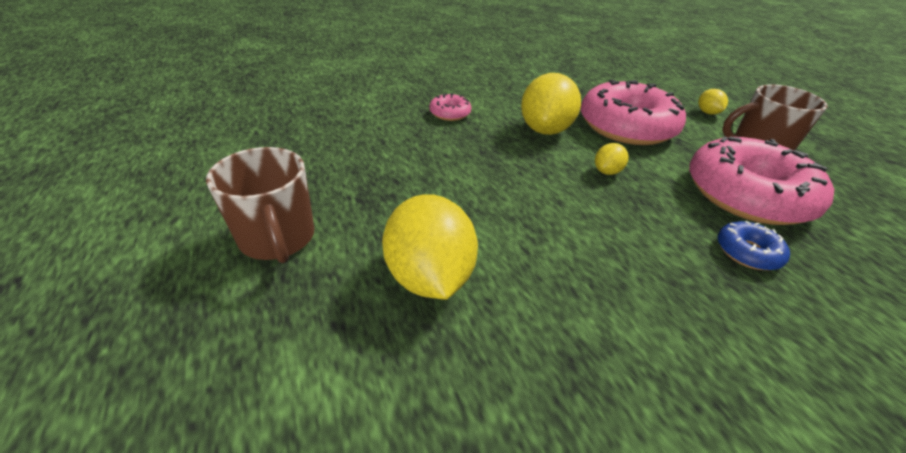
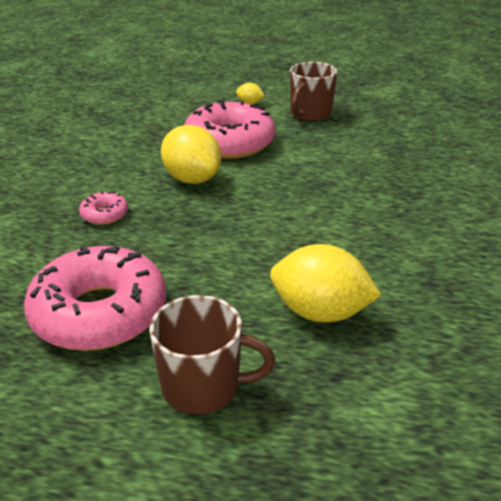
camera: 55 degrees left, 5 degrees down
(607, 171) = (275, 181): yellow lemon -> none
(746, 194) = (348, 145): pink donut -> pink donut (99, 312)
(747, 252) = (395, 176): blue donut -> none

